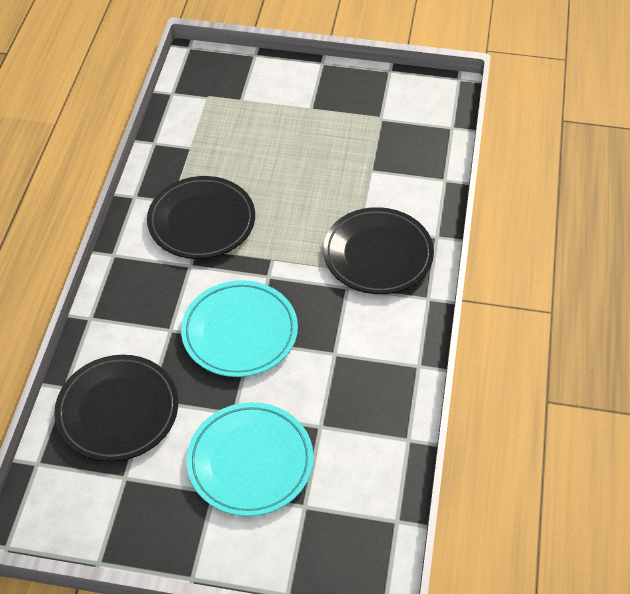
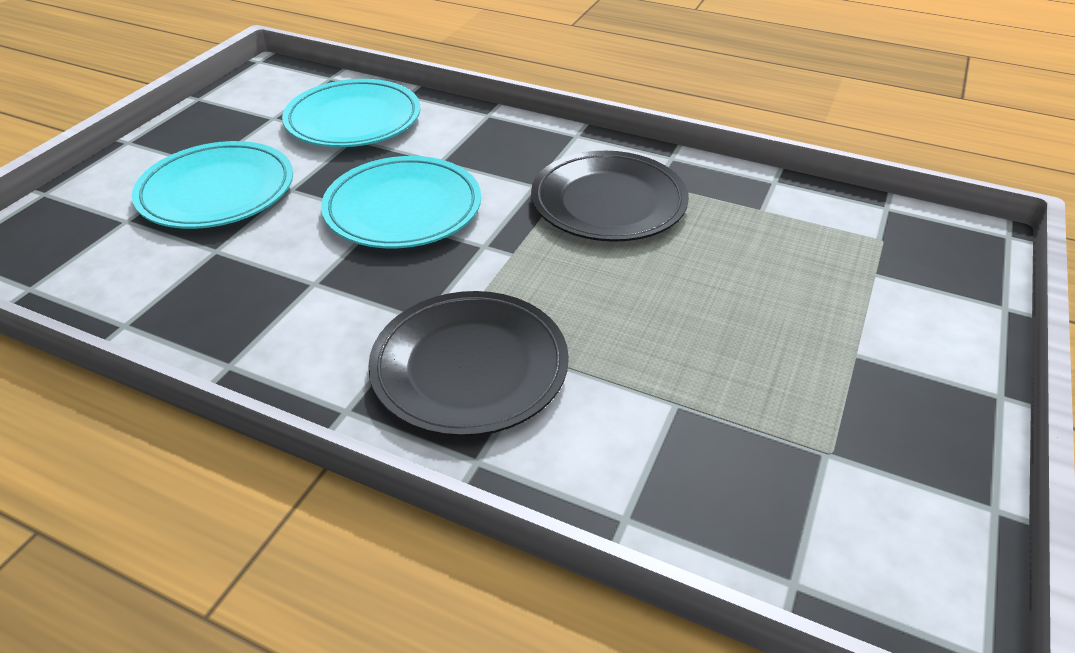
camera: 105 degrees right, 10 degrees down
(118, 411) = (353, 120): black plate -> turquoise plate

